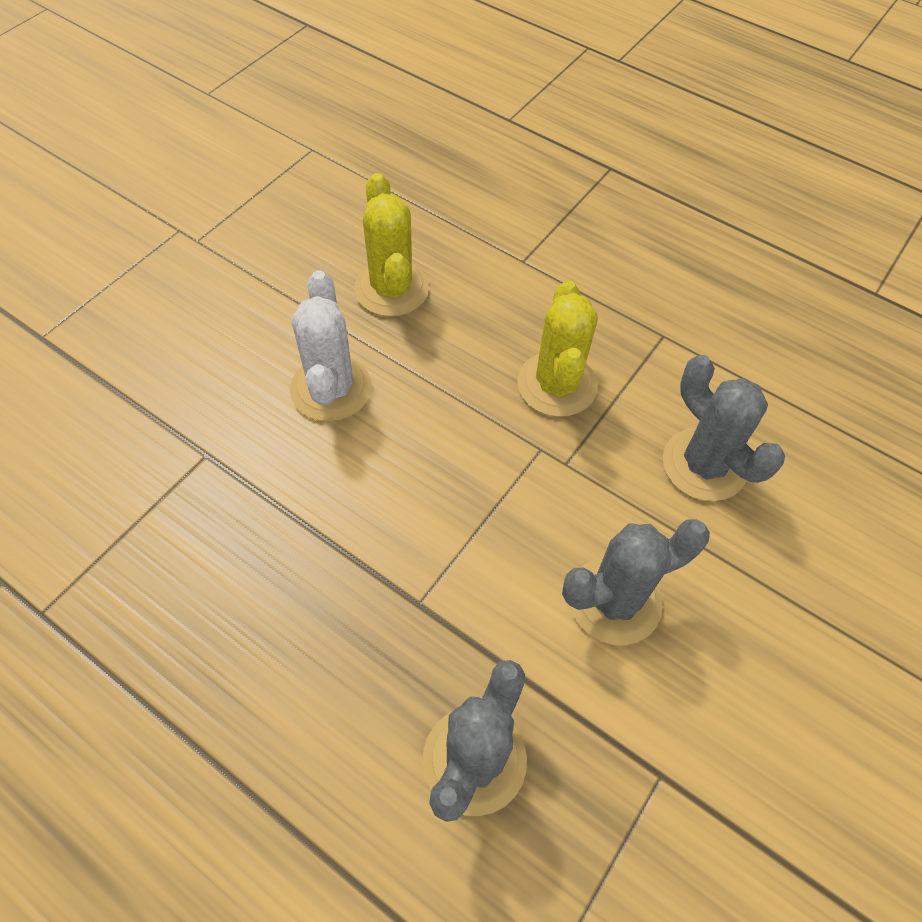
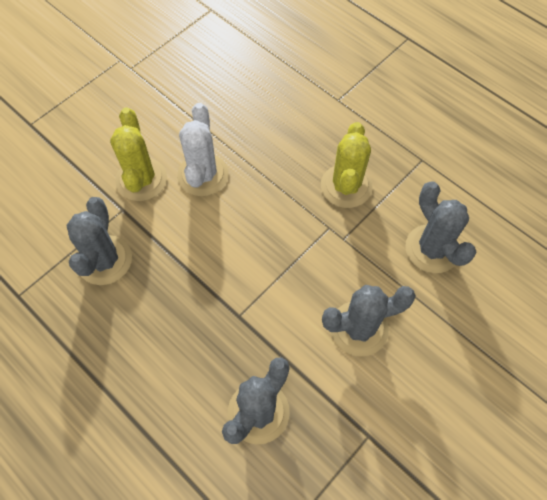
camera: 10 degrees right, 5 degrees up
(185, 538) = (104, 260): none -> grey cactus
(391, 289) = (249, 112): yellow cactus -> yellow cactus (141, 179)

